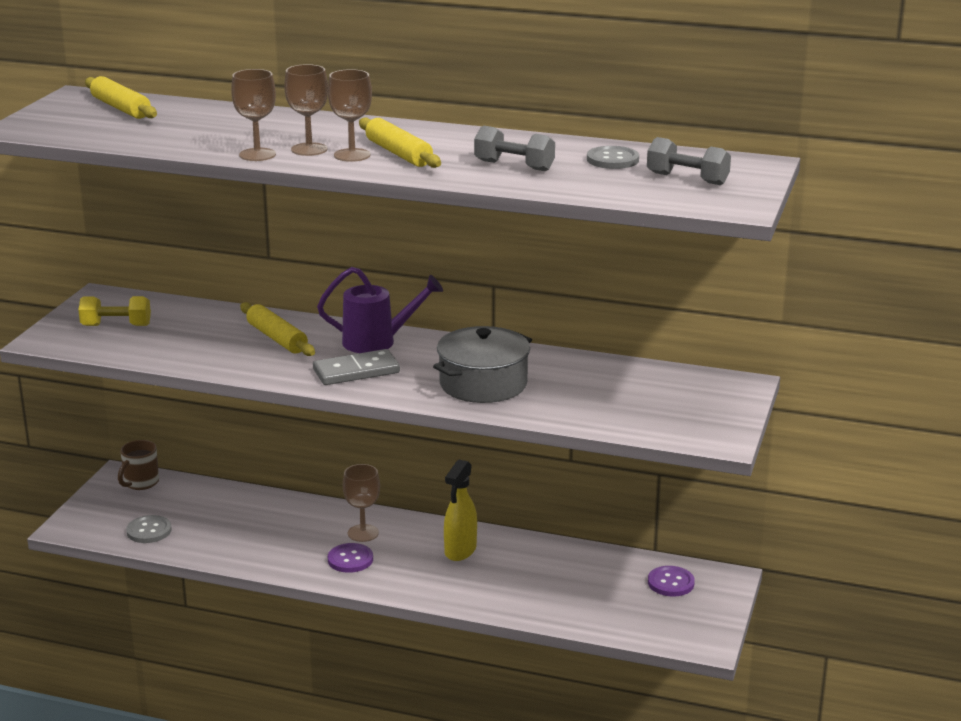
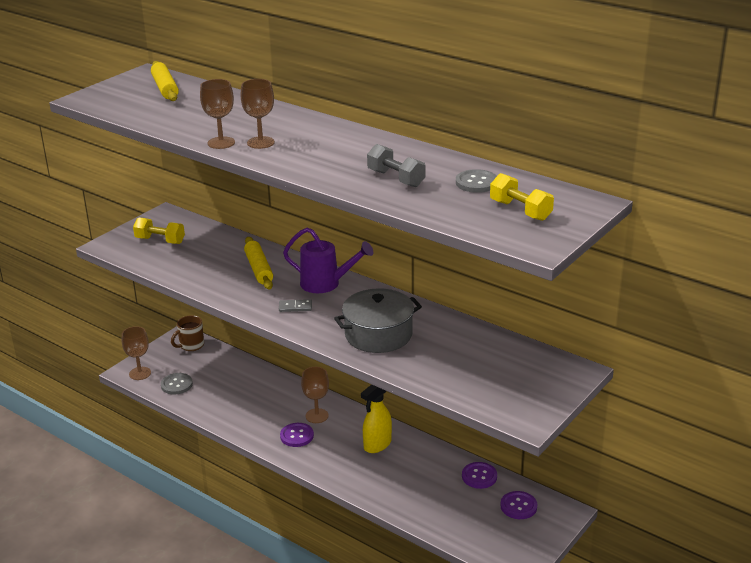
camera: 20 degrees right, 5 degrees up
(352, 155) = (286, 152): brown goblet -> brown goblet (140, 373)
(356, 371) = (295, 307): grey domino -> grey domino, size x0.55
(399, 153) = (321, 155): yellow rolling pin -> none
(606, 561) = (479, 476): none -> purple button
(687, 179) = (520, 210): grey dumbbell -> yellow dumbbell

